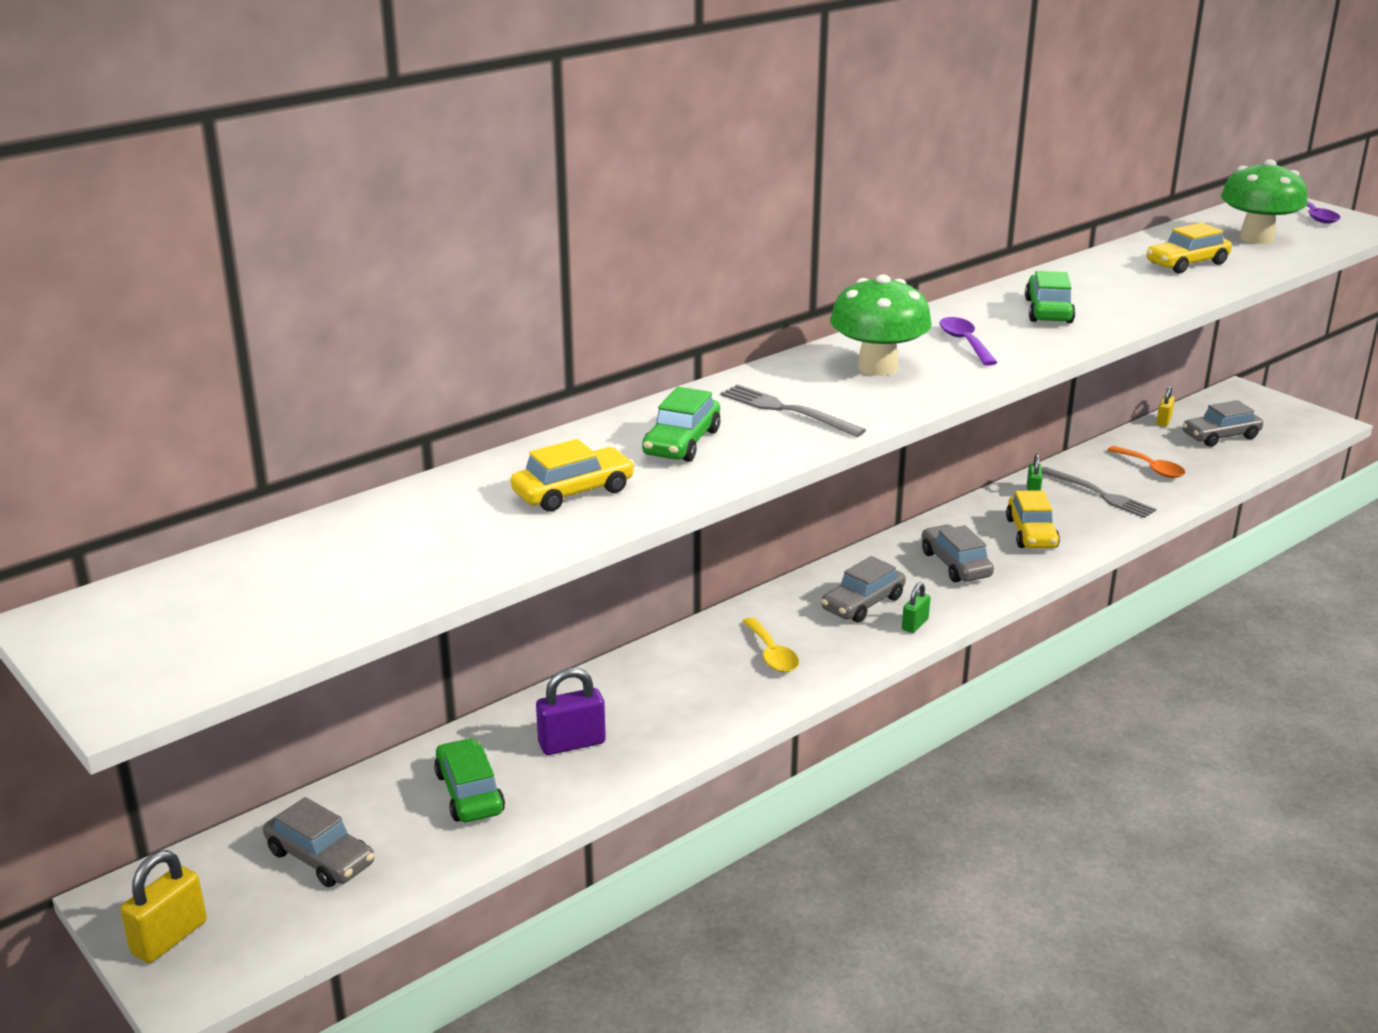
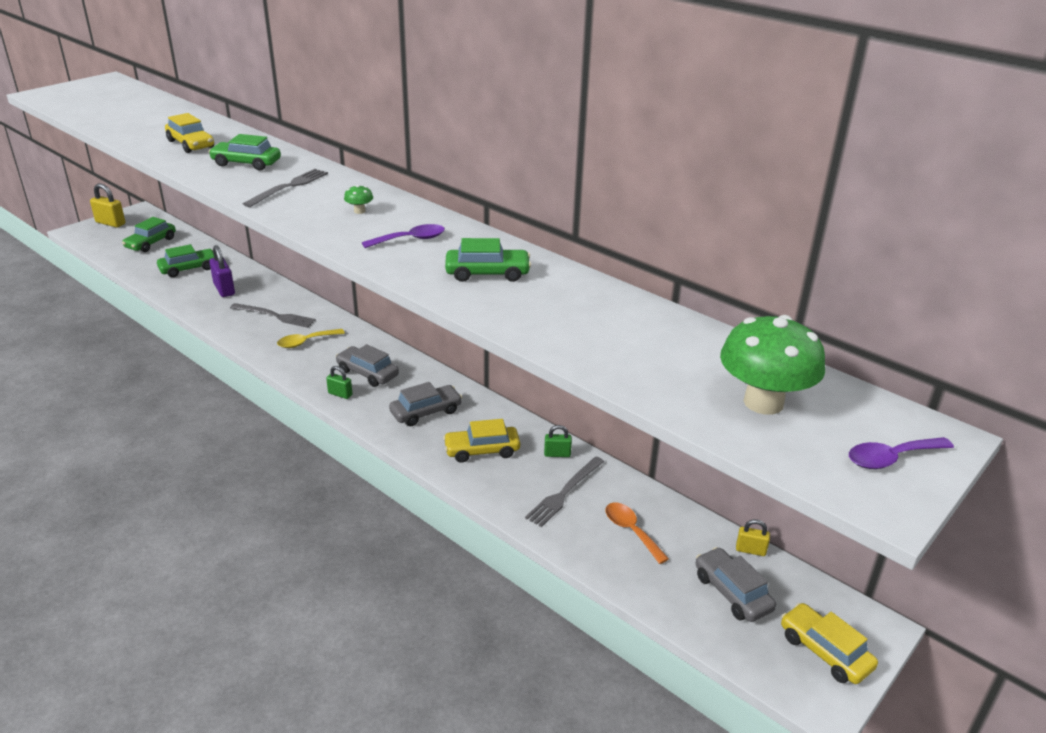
camera: 80 degrees right, 5 degrees up
(320, 858) = (151, 243): grey car -> green car
(683, 685) = (275, 316): none -> grey fork
(877, 367) = (359, 211): green mushroom -> green mushroom, size x0.40
(1151, 468) = (631, 531): orange spoon -> orange spoon turned 105 degrees clockwise
(1187, 263) = (647, 349): yellow car -> yellow car (825, 651)

